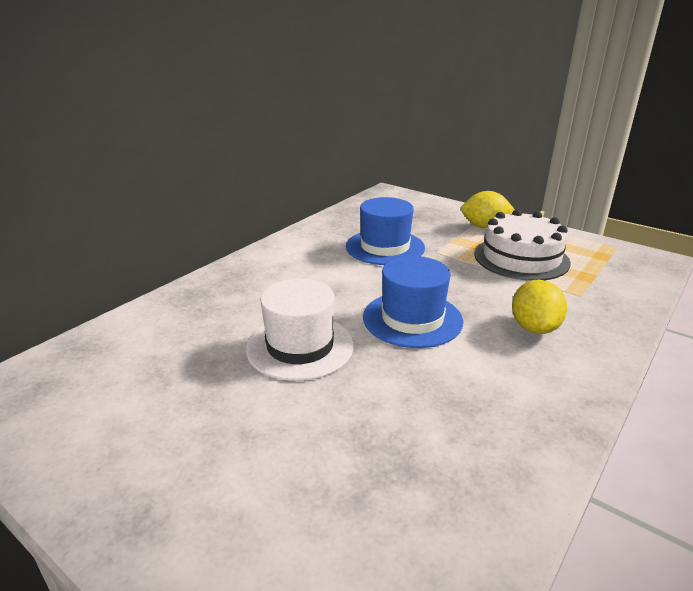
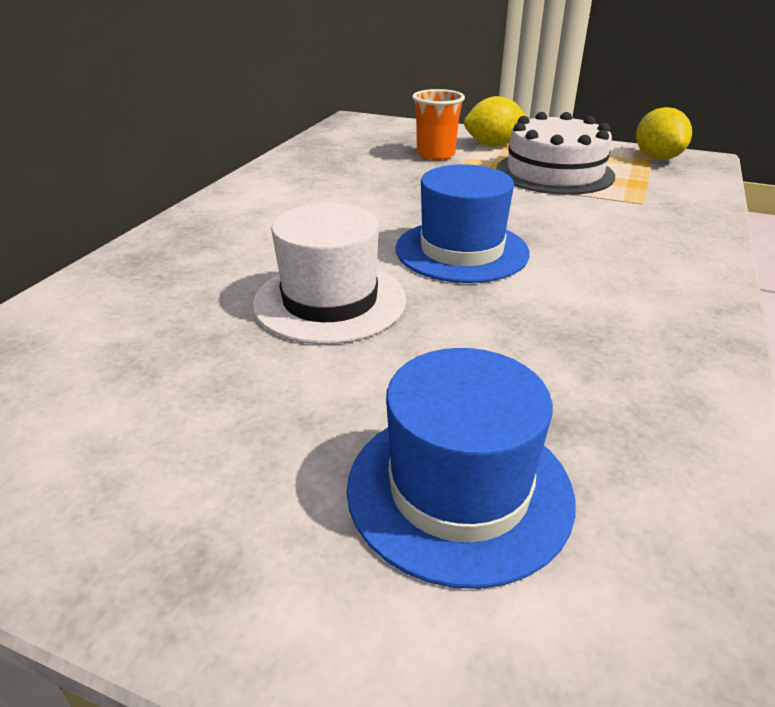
camera: 15 degrees left, 5 degrees up
(385, 247) = (383, 177): blue hat -> blue hat (459, 490)
(434, 231) = (435, 155): none -> orange cup
(534, 328) = (612, 242): yellow lemon -> yellow lemon (657, 158)

